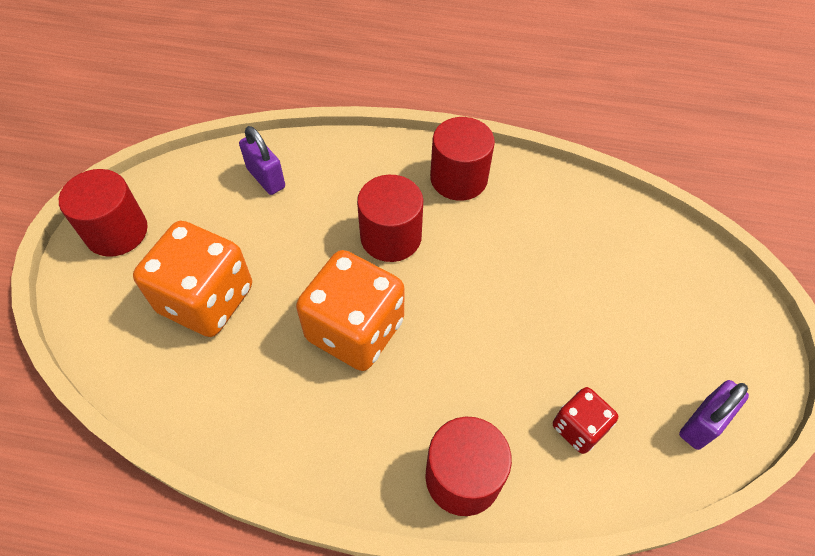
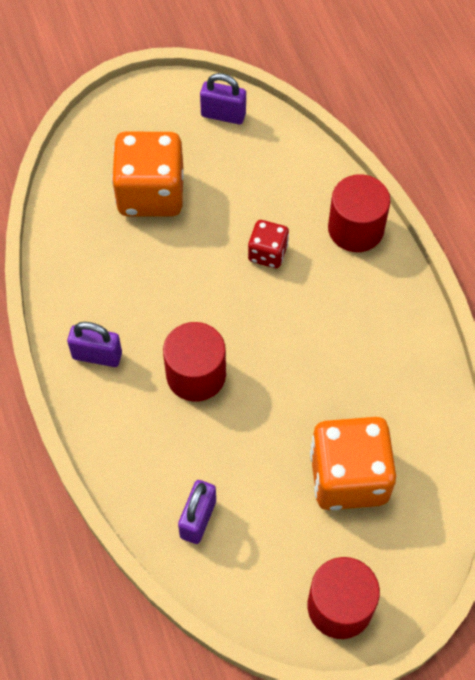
camera: 120 degrees left, 5 degrees up
(355, 330) = (298, 351): orange dice -> orange dice (151, 193)
(458, 178) = (97, 355): red cylinder -> purple padlock
(579, 427) = (275, 179): red dice -> red dice (267, 253)

